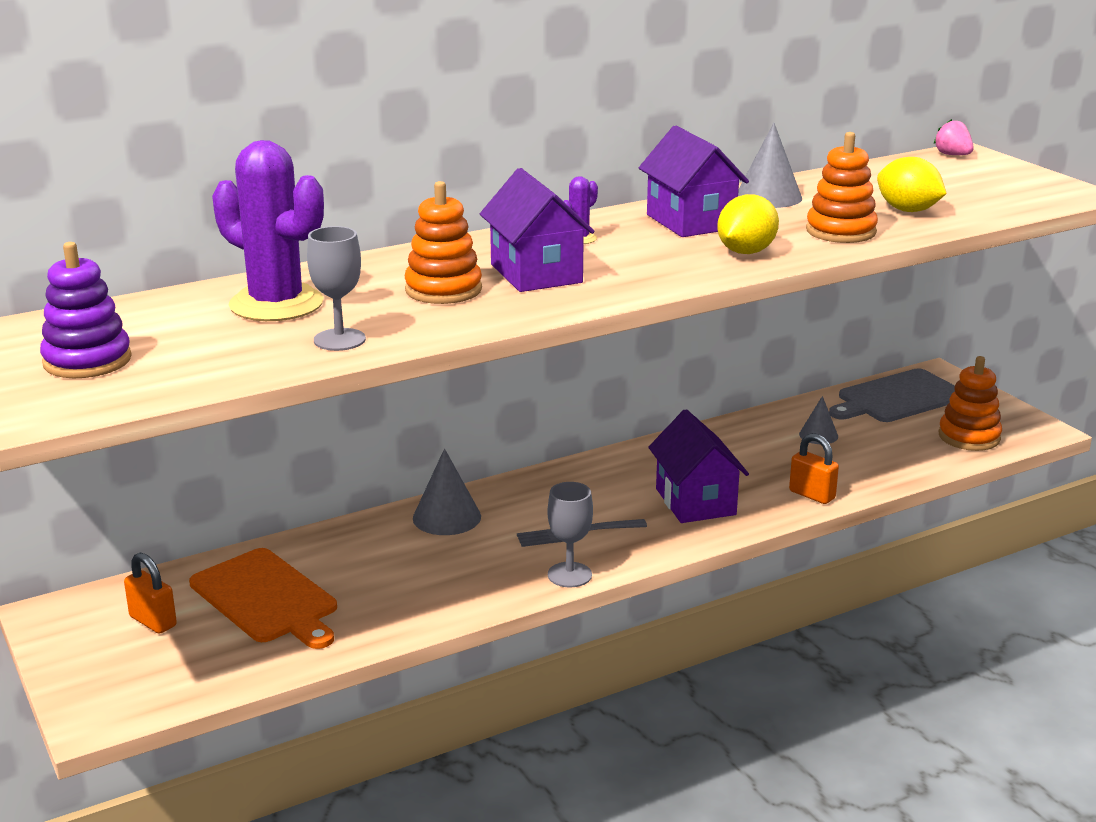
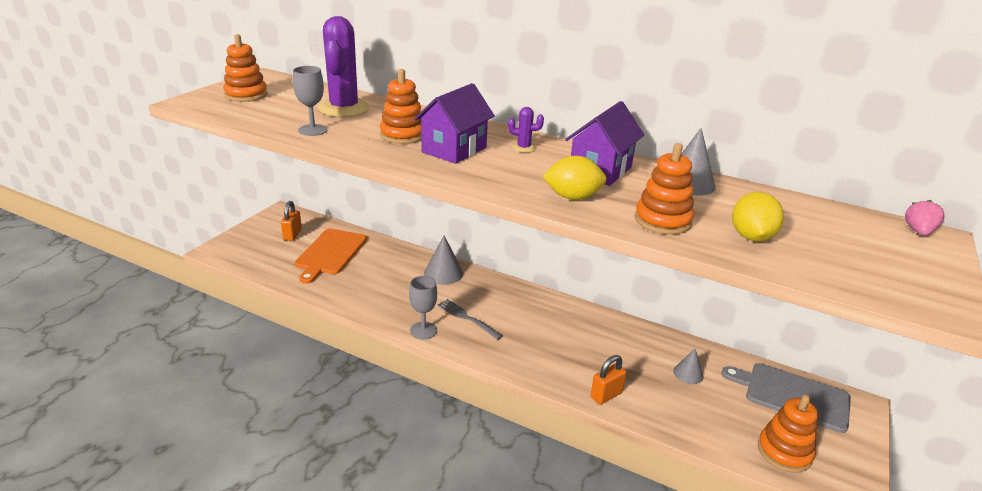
camera: 55 degrees right, 5 degrees up
(87, 361) = (246, 95): purple stacking toy -> orange stacking toy
(695, 502) = (545, 349): purple house -> none
(812, 495) = (606, 395): orange padlock -> orange padlock turned 45 degrees clockwise

